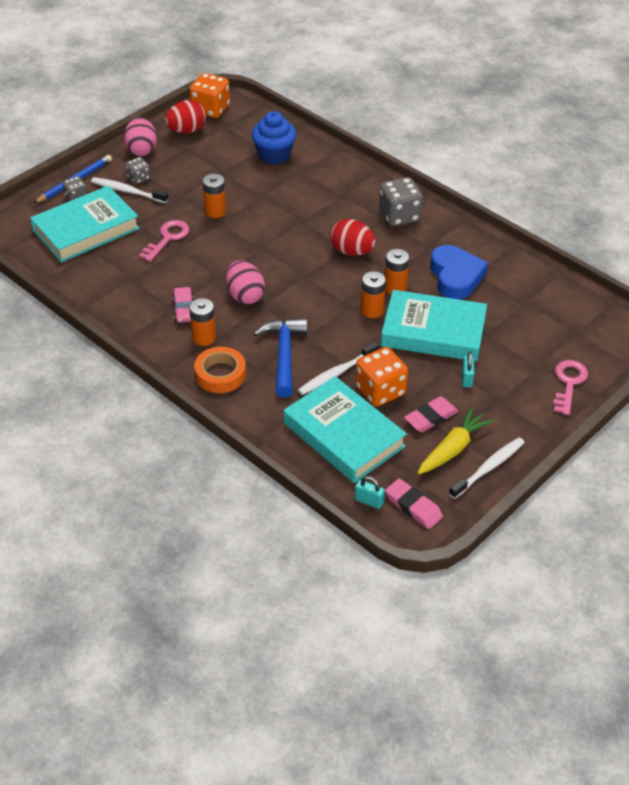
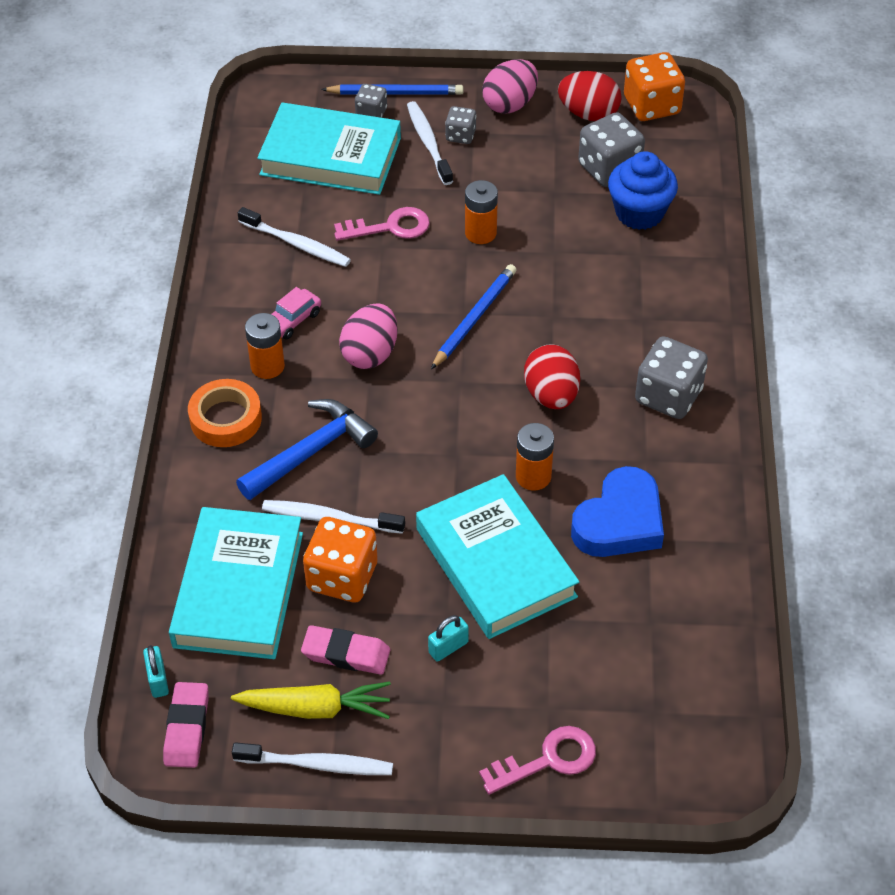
camera: 50 degrees right, 5 degrees up
(131, 277) = (297, 244): none -> white toothbrush
(232, 146) = (609, 169): none -> grey dice
(269, 247) = (474, 318): none -> blue pencil
(372, 310) = (469, 481): orange battery -> none

